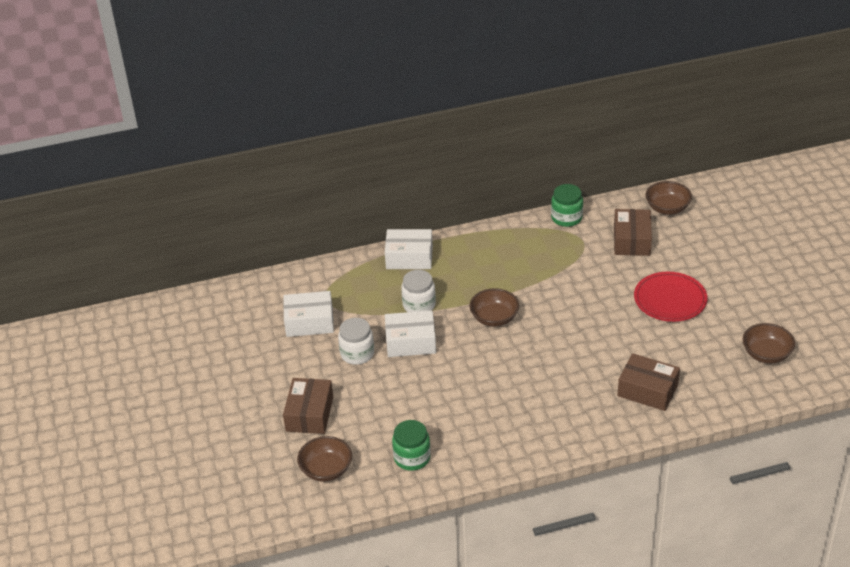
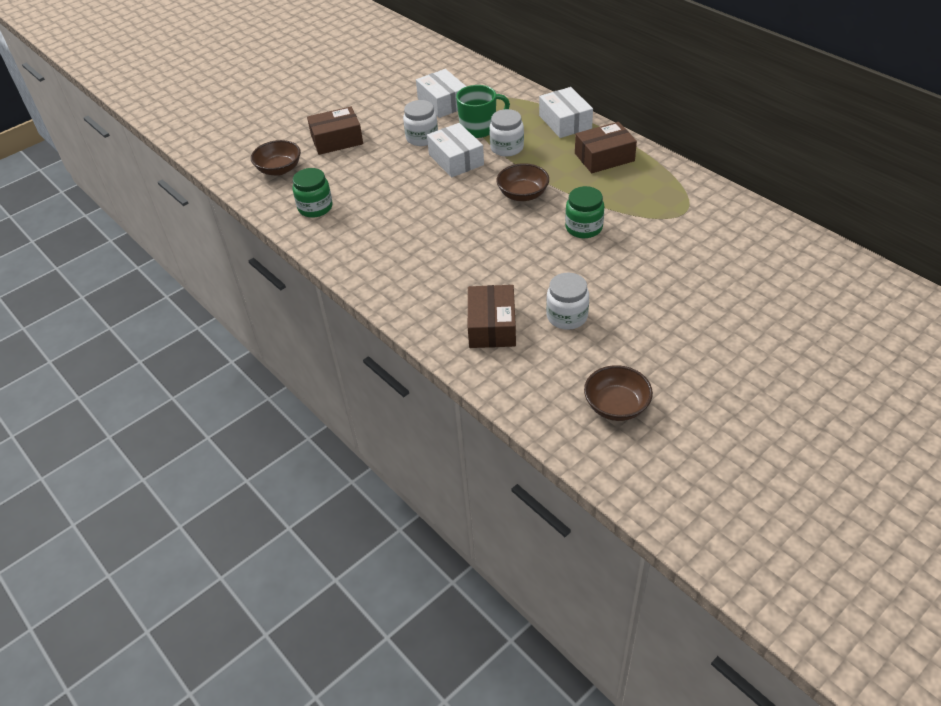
camera: 65 degrees right, 5 degrees up
(374, 312) = (479, 128): none -> green mug
(566, 218) = (709, 191): green jar -> green jar (583, 228)
(632, 240) = (717, 245): brown box -> brown box (604, 157)
(661, 346) = (567, 316): none -> white jar
(667, 208) = (798, 255): brown bowl -> none
(670, 299) = (646, 301): red plate -> none

